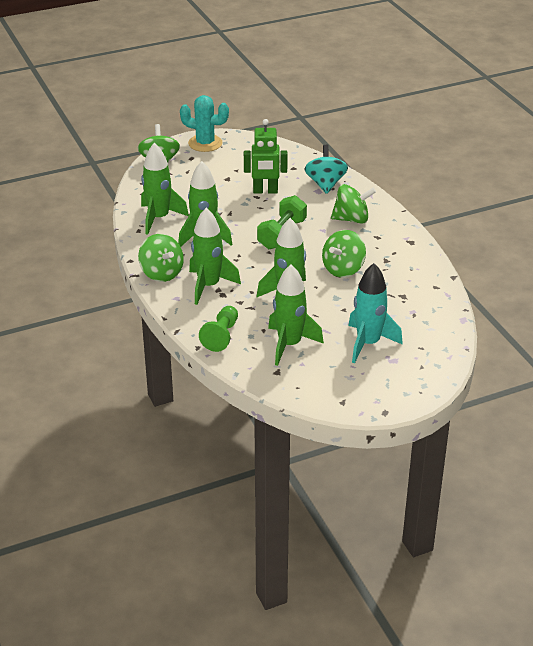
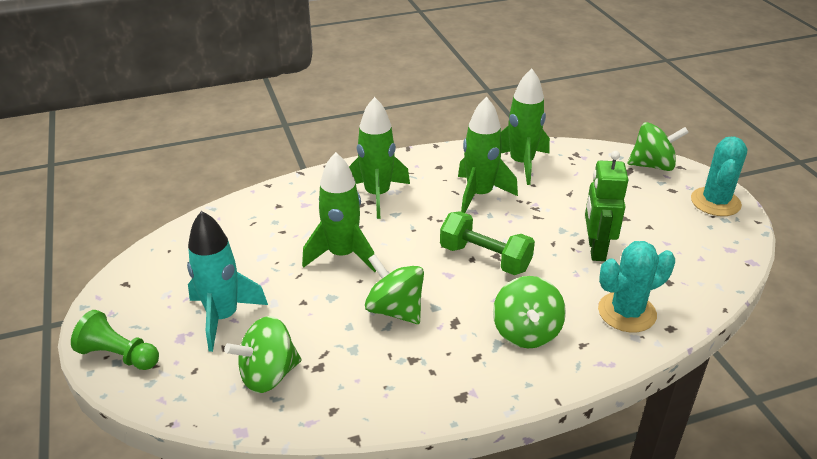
camera: 95 degrees right, 0 degrees up
(161, 273) = (408, 164): green spinning top -> green spinning top (268, 375)
(221, 336) = (281, 201): green pawn -> green pawn (119, 355)
(289, 345) = (246, 249): green rocket -> none
(325, 184) = (627, 312): turquoise spinning top -> turquoise cactus

